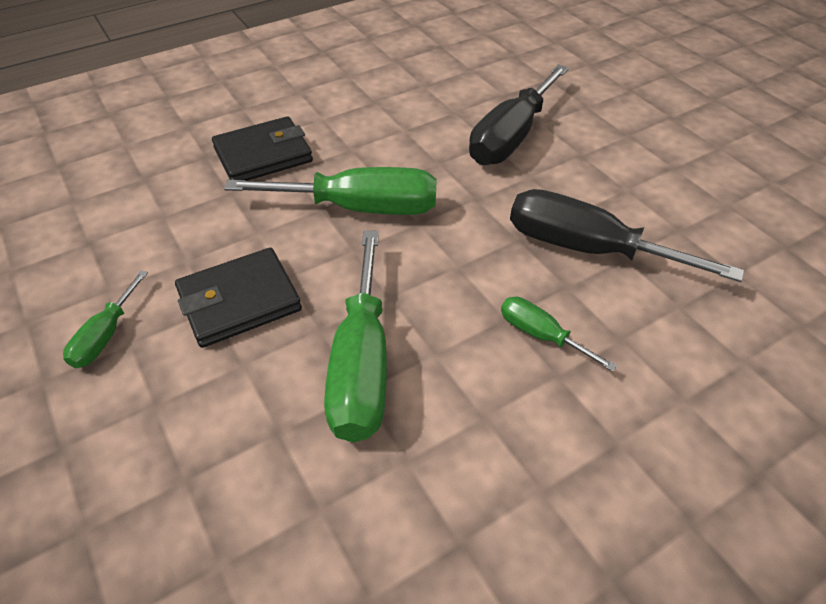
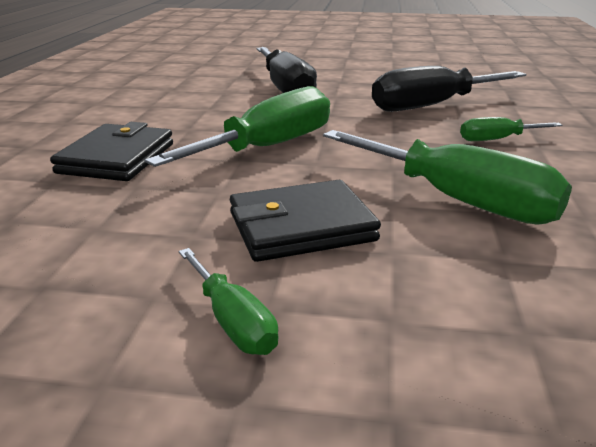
camera: 50 degrees left, 20 degrees down
(239, 301) = (301, 227): black wallet -> black wallet turned 60 degrees clockwise

